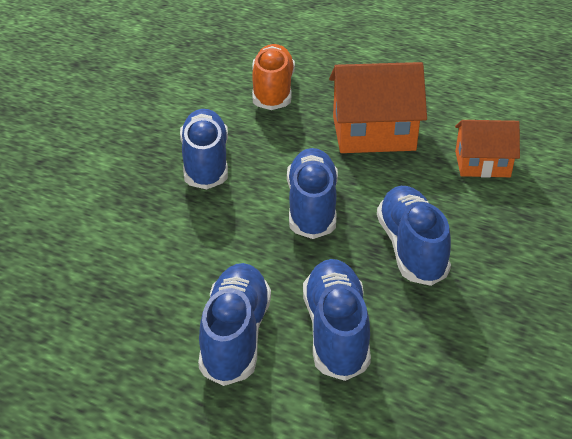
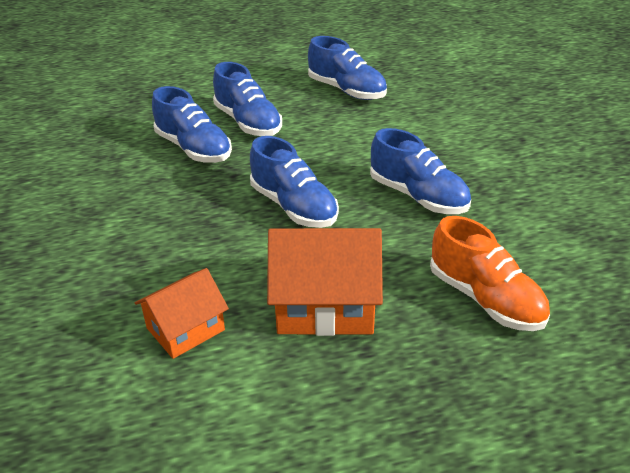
camera: 140 degrees right, 0 degrees up
(373, 133) = (325, 304): orange house -> orange house turned 45 degrees clockwise
(411, 249) = (188, 215): blue shoe -> blue shoe (347, 90)

